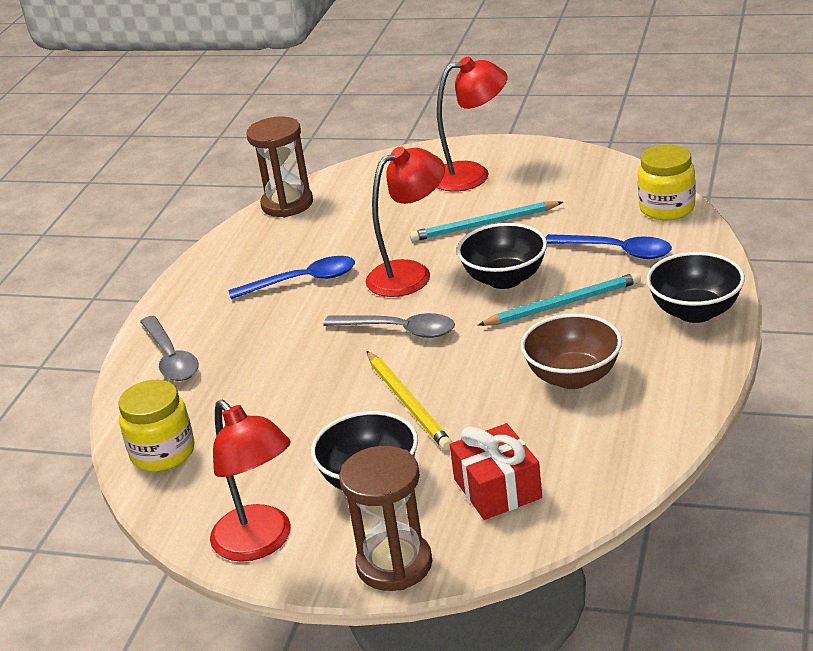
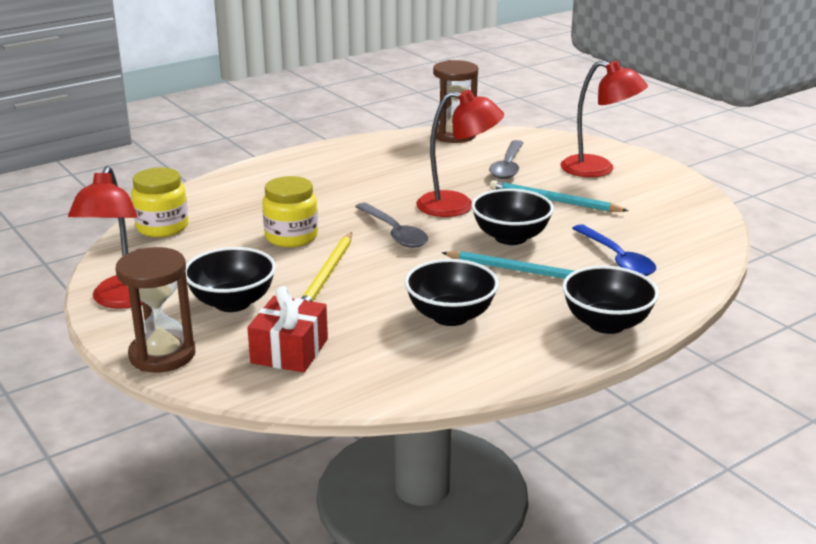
camera: 35 degrees right, 5 degrees down
(171, 358) = (251, 183): grey spoon -> grey spoon (508, 166)
(302, 281) = (389, 179): blue spoon -> none
(573, 377) = (450, 316): brown bowl -> black bowl
(667, 208) = (703, 250): yellow jar -> yellow jar (291, 237)

